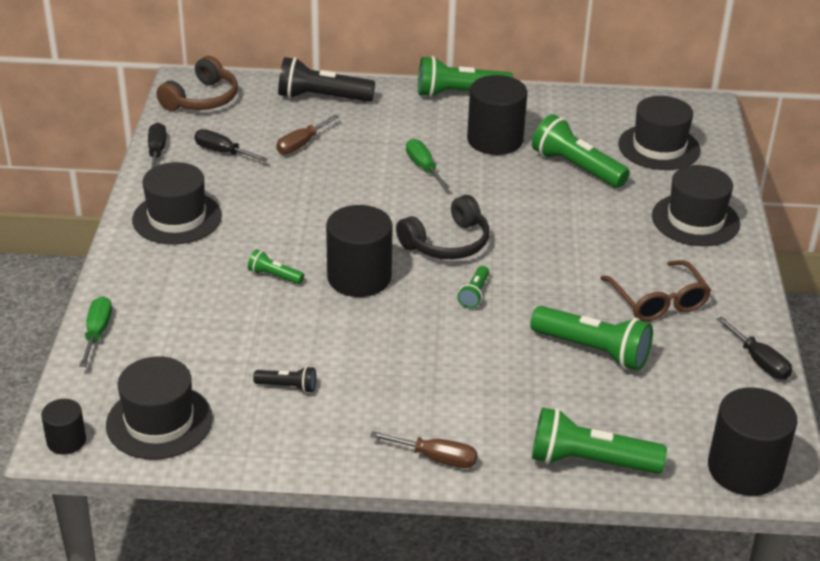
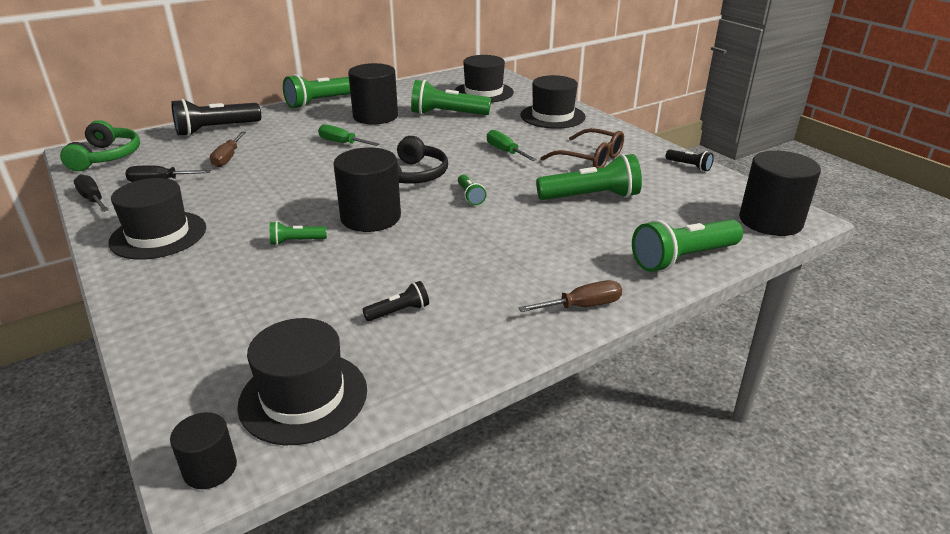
camera: 35 degrees left, 5 degrees down
(97, 333) = (155, 351): green screwdriver -> green screwdriver (505, 151)
(202, 99) = (106, 157): brown headphones -> green headphones
(759, 361) = (689, 166): black screwdriver -> black flashlight

